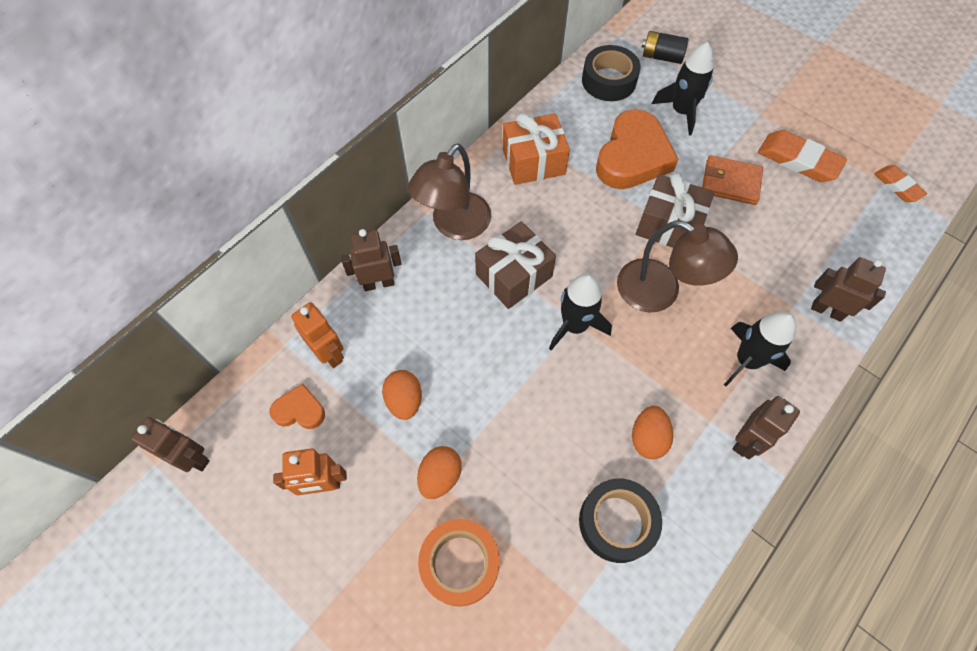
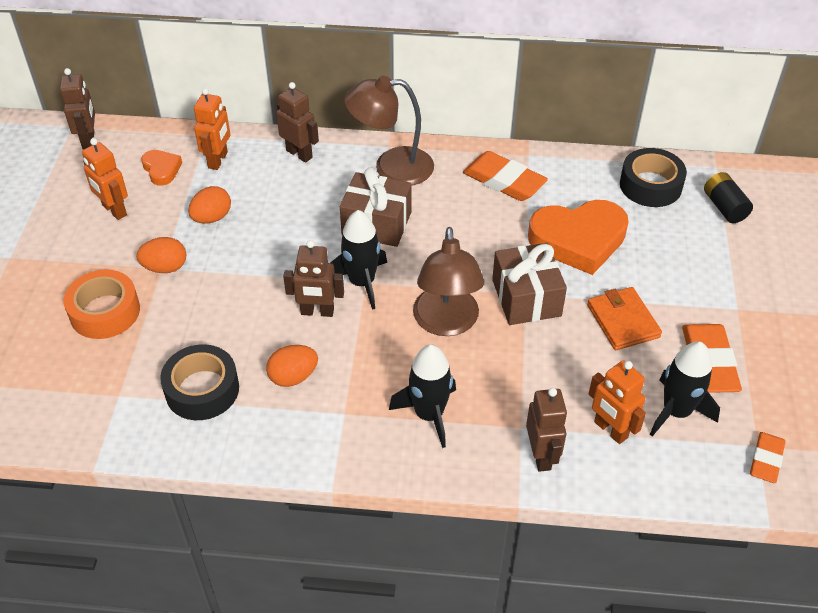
camera: 55 degrees right, 15 degrees down
(533, 161) = (504, 181): orange gift -> orange eraser
(681, 111) = (671, 250): black rocket -> black rocket (676, 411)
(746, 441) = (344, 447): brown robot -> brown robot (317, 312)
(826, 254) = (610, 430): none -> orange robot

